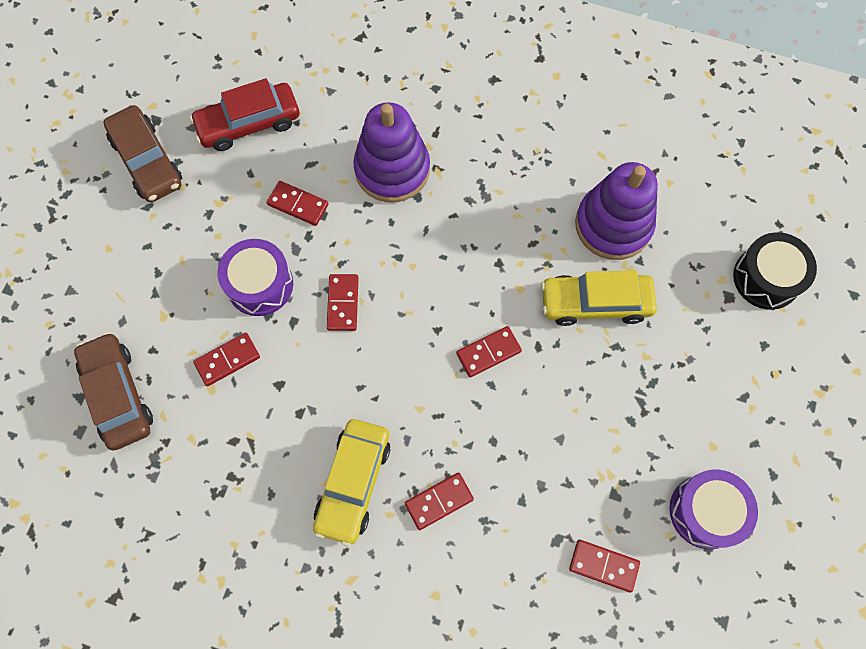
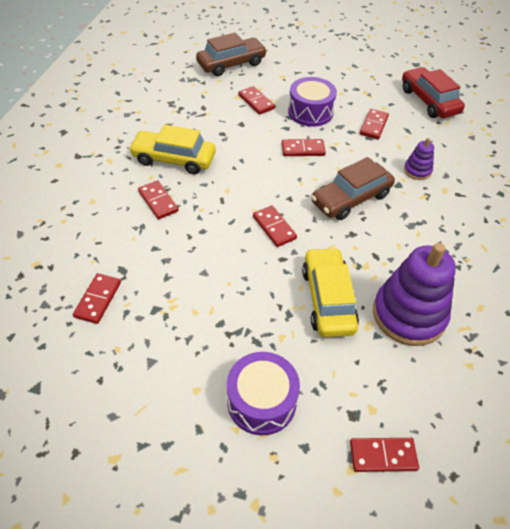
camera: 85 degrees right, 20 degrees down
(147, 161) = (385, 63): brown car -> brown car (351, 198)
(392, 169) = (417, 170): purple stacking toy -> purple stacking toy, size x0.47
(706, 511) = (135, 379): purple drum -> purple drum (261, 401)
(766, 278) = (383, 455): black drum -> red domino

